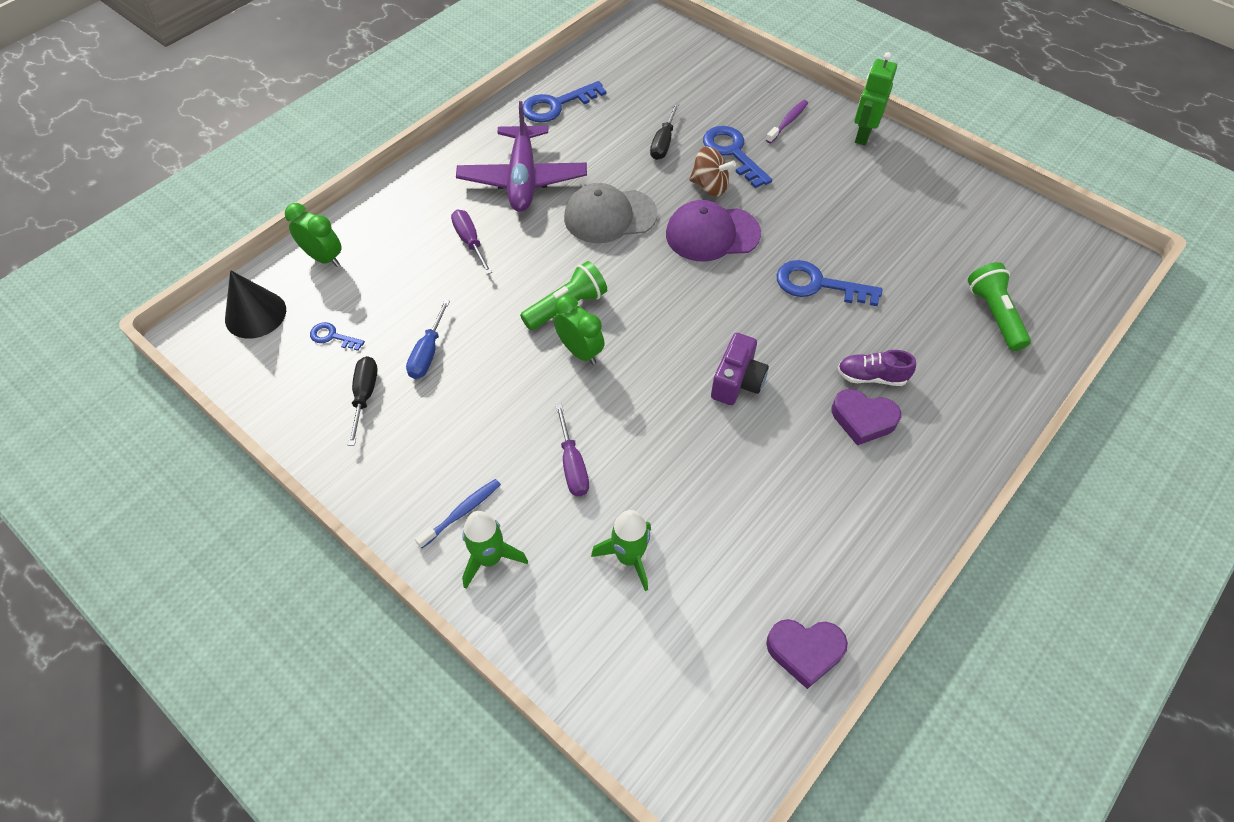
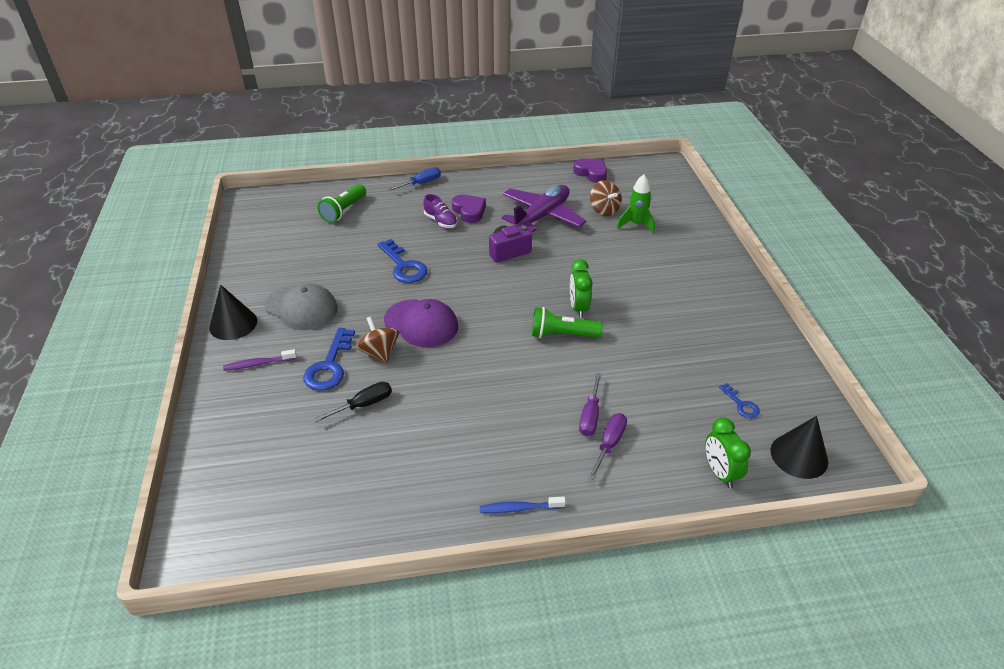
camera: 140 degrees left, 15 degrees down
(365, 396) = (735, 355): black screwdriver -> none
(428, 352) = (676, 358): blue screwdriver -> blue screwdriver (421, 183)
(462, 512) = (708, 276): blue toothbrush -> blue toothbrush (519, 508)
(490, 558) = (705, 254): green rocket -> none
(523, 179) = (502, 443): purple plane -> purple plane (542, 216)
(556, 105) = (398, 502): blue key -> none
(572, 464) = (632, 265): purple screwdriver -> purple screwdriver (609, 444)
(610, 216) = (471, 374): grey cap -> grey cap (301, 307)
(700, 559) = (604, 210): none -> brown spinning top
(863, 135) = (233, 324): green robot -> black cone

